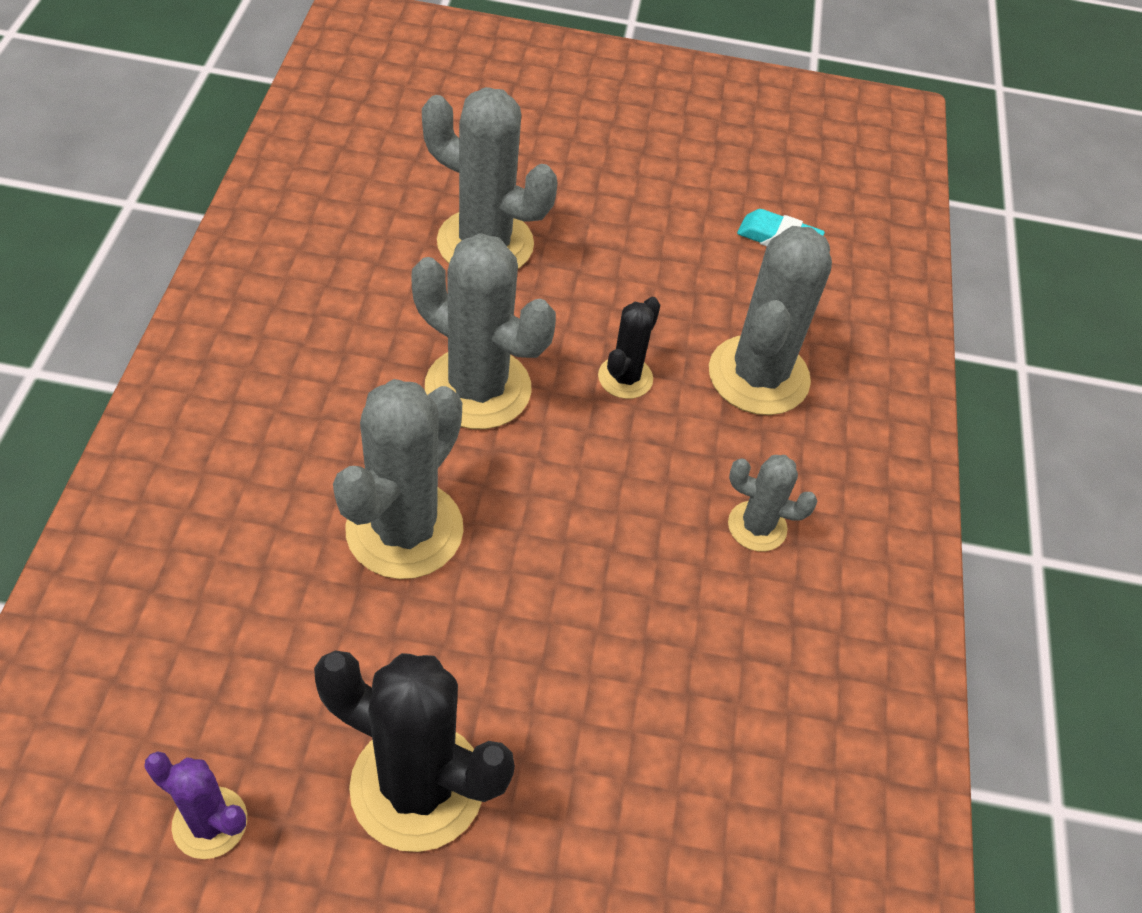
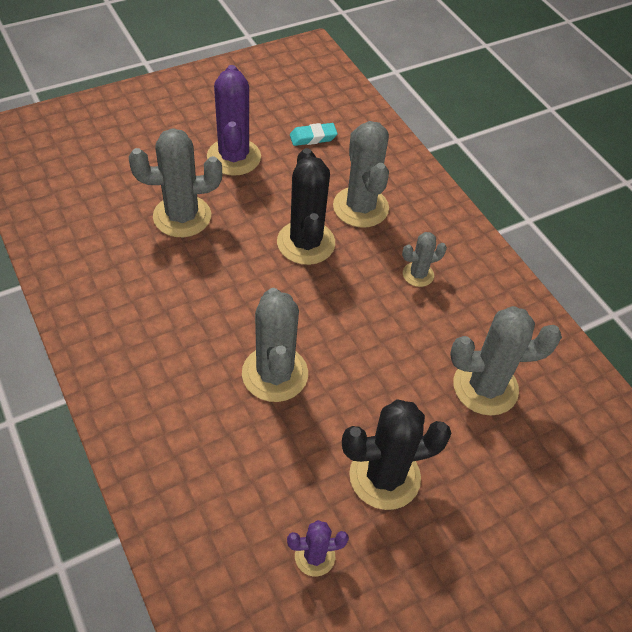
camera: 35 degrees left, 0 degrees up
(478, 388) = (245, 288): grey cactus -> grey cactus (485, 387)
(625, 378) = (306, 243): black cactus -> black cactus, size x1.88
(633, 204) = (234, 157): none -> purple cactus

